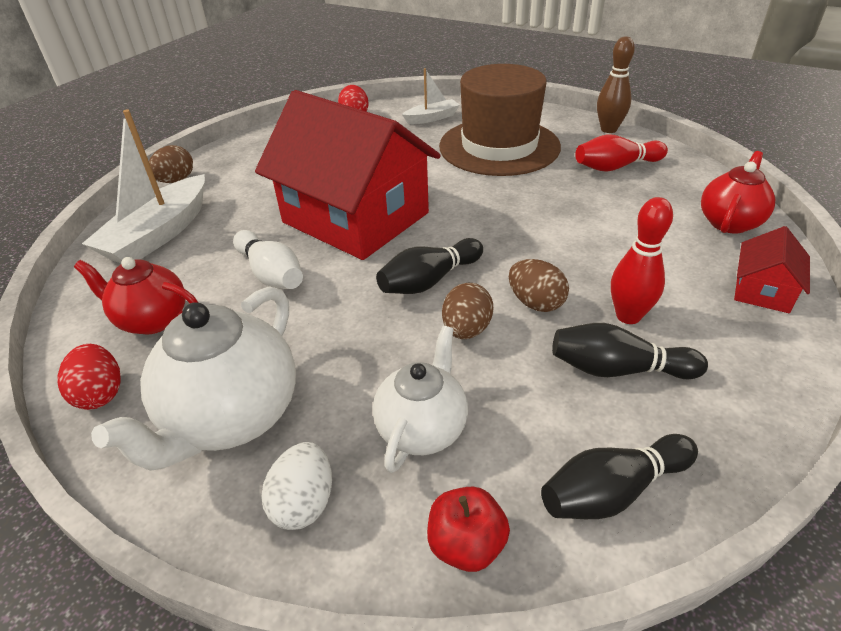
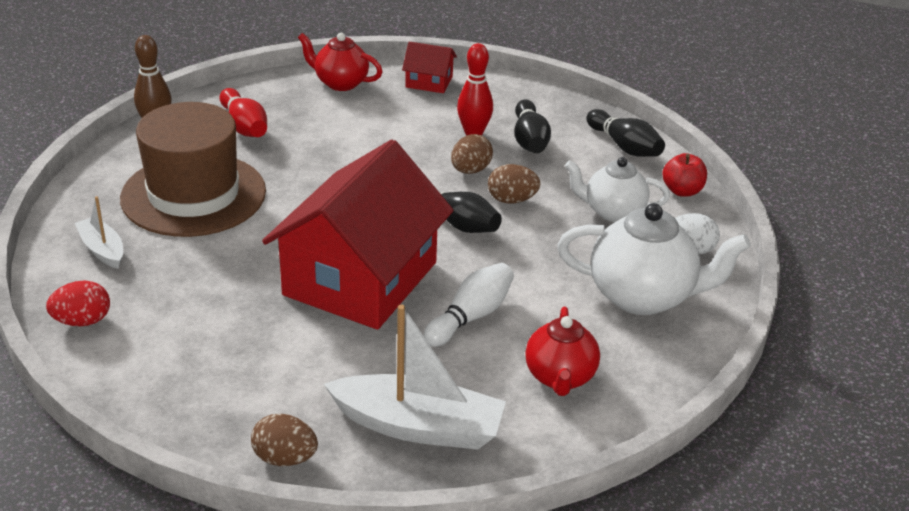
camera: 105 degrees left, 5 degrees down
(100, 393) = (654, 376): red egg -> none

